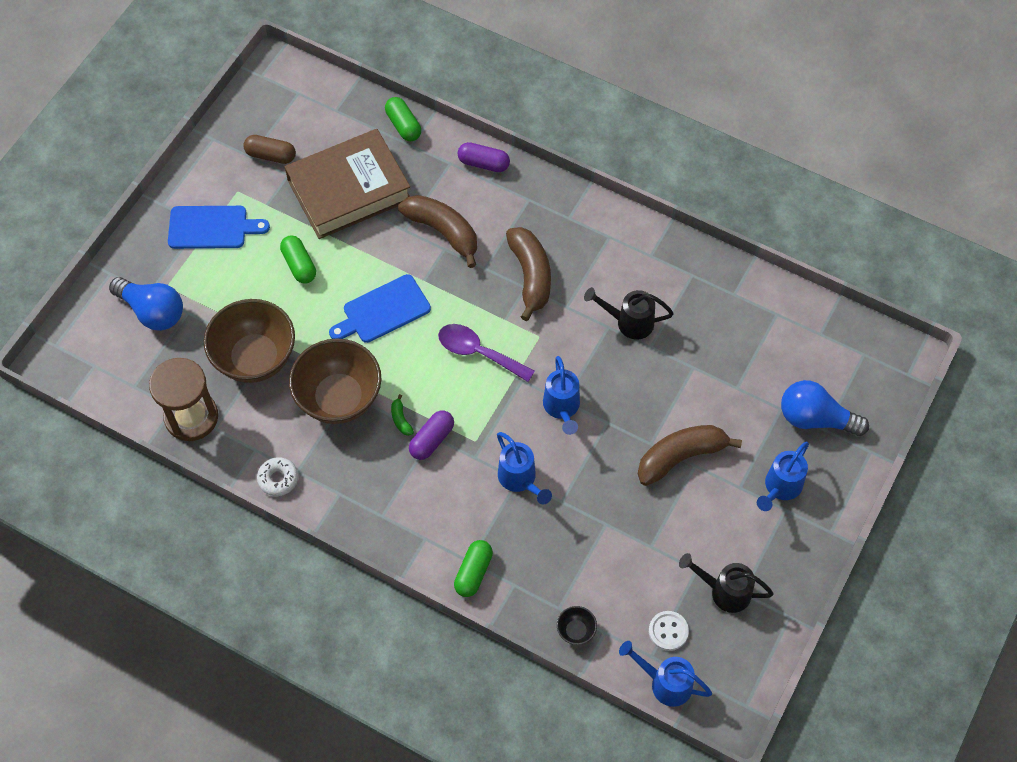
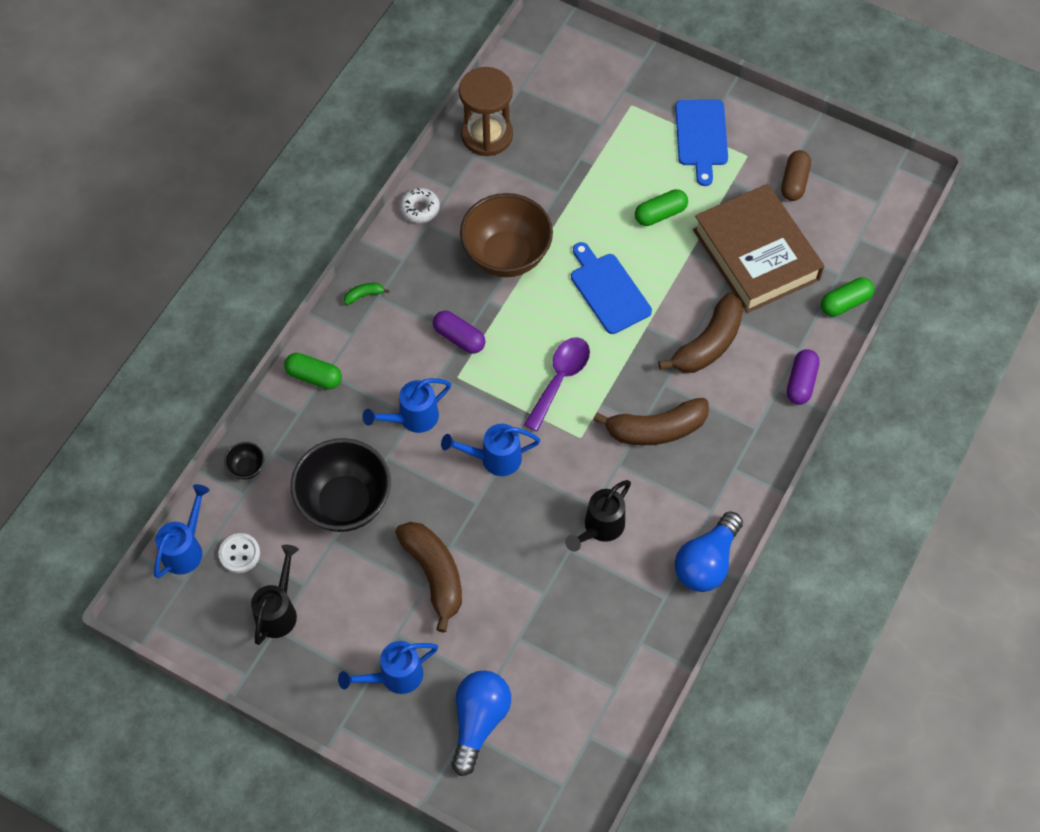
camera: 90 degrees right, 0 degrees up
(152, 311) = (602, 95): blue light bulb -> blue light bulb (706, 562)
(255, 358) = (551, 182): brown bowl -> none
(401, 419) = (482, 310): green banana -> green banana (364, 295)
(610, 537) = (345, 502): none -> black bowl
(629, 322) = (600, 528): black watering can -> black watering can turned 150 degrees counterclockwise
(780, 488) = (394, 676): blue watering can -> blue watering can turned 60 degrees counterclockwise

